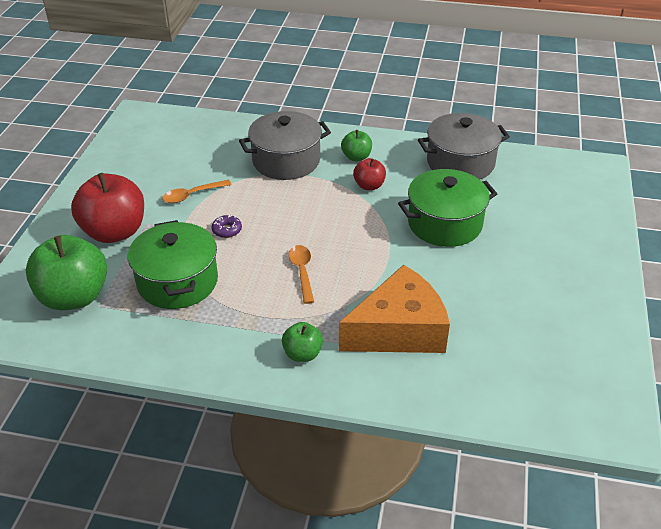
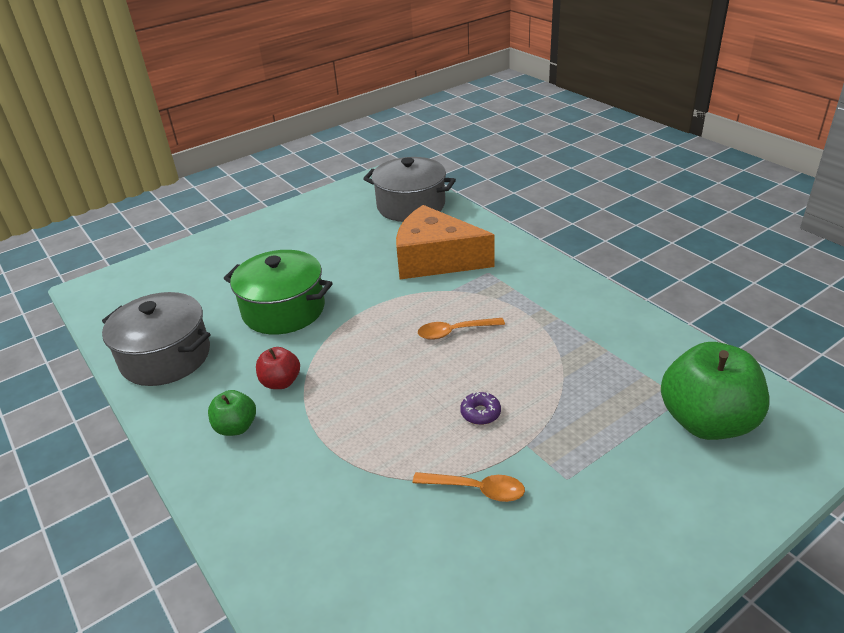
camera: 135 degrees left, 5 degrees down
(114, 232) = (616, 487): red apple -> none
(177, 281) = (580, 382): green pot -> none
(286, 161) = (311, 473): grey pot -> grey pot (411, 206)
(302, 272) = (454, 332): orange spoon -> orange spoon turned 45 degrees clockwise
(302, 354) = (522, 276): green apple -> none

